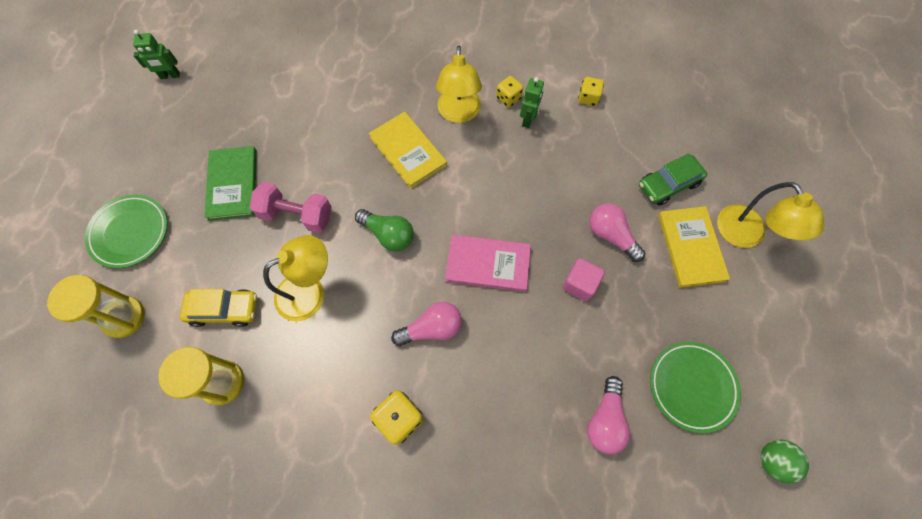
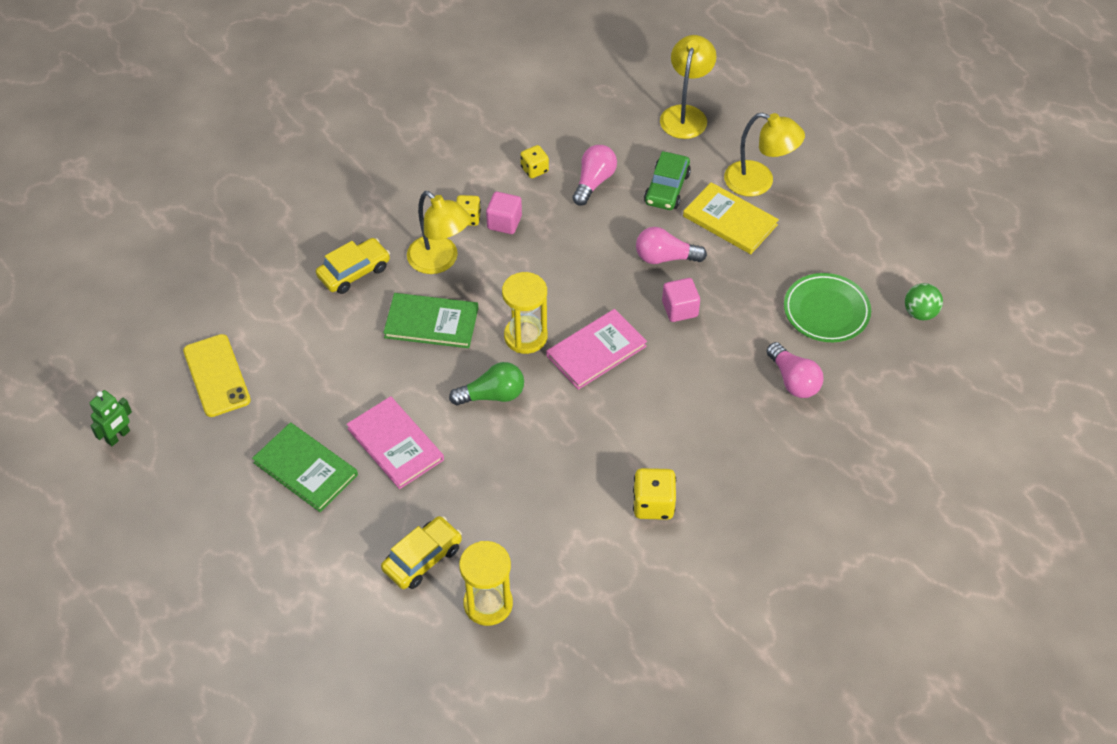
camera: 45 degrees left, 15 degrees down
(124, 317) = (341, 638): yellow hourglass -> yellow hourglass (525, 336)
(130, 233) = (258, 580): green plate -> none
(257, 82) = (217, 375): none -> yellow phone
(297, 215) = (395, 444): pink dumbbell -> pink book
(310, 291) = (478, 486): yellow lamp -> yellow lamp (685, 114)
(401, 79) = (354, 272): none -> yellow car
(408, 151) = (431, 322): yellow book -> green book
(432, 328) = (606, 429): pink light bulb -> pink light bulb (594, 182)
(528, 120) = (504, 222): green robot -> pink cube

